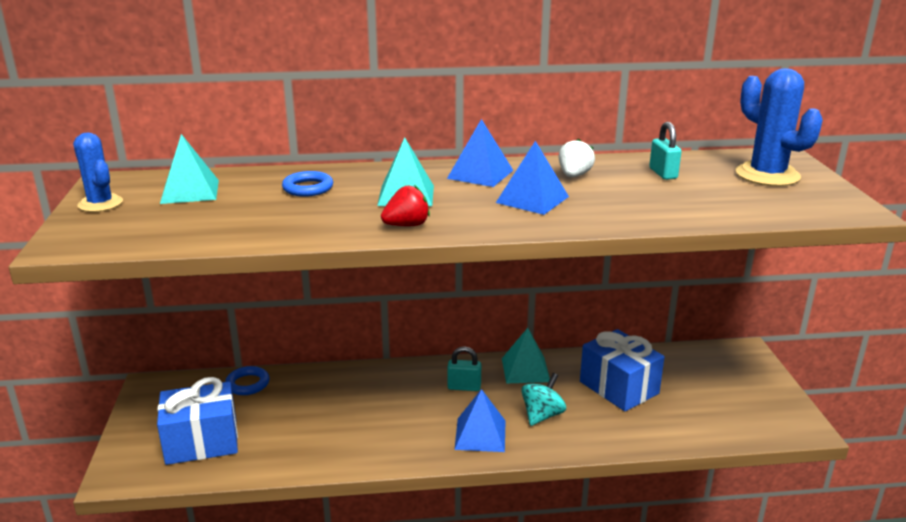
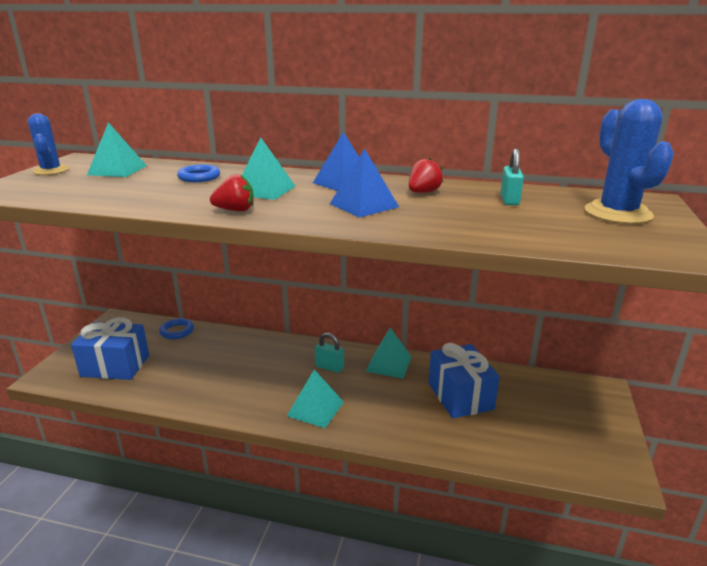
camera: 20 degrees right, 0 degrees up
(480, 434) = (315, 409): blue pyramid -> turquoise pyramid
(542, 415) = (377, 405): turquoise spinning top -> none
(574, 176) = (423, 192): white strawberry -> red strawberry

